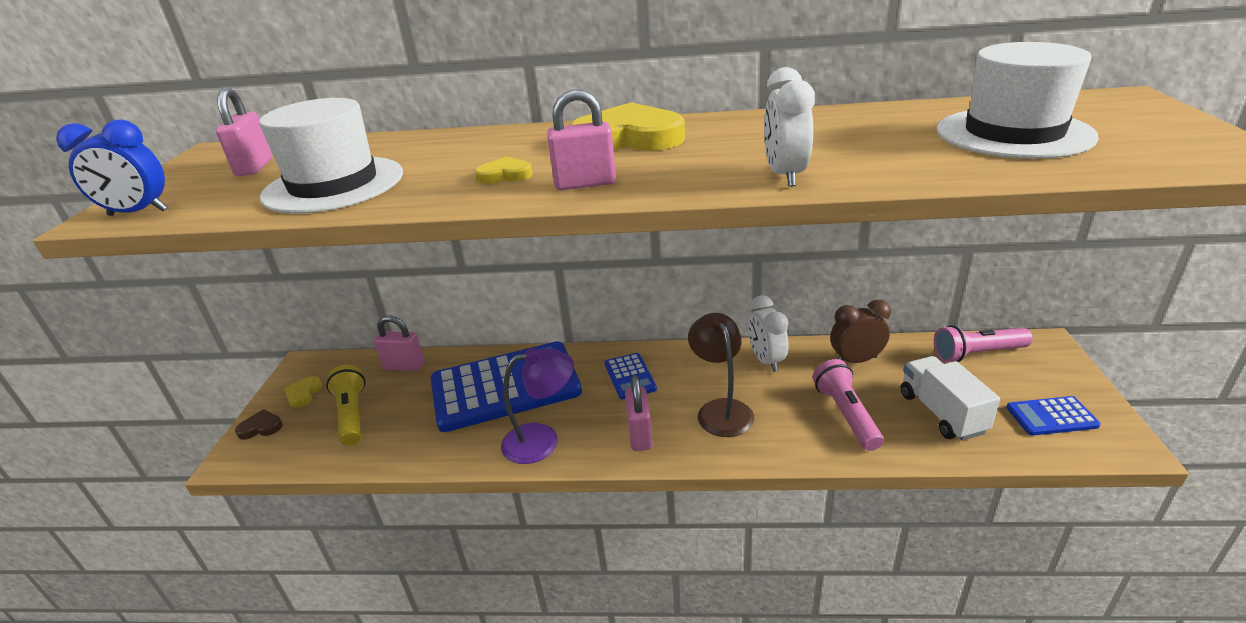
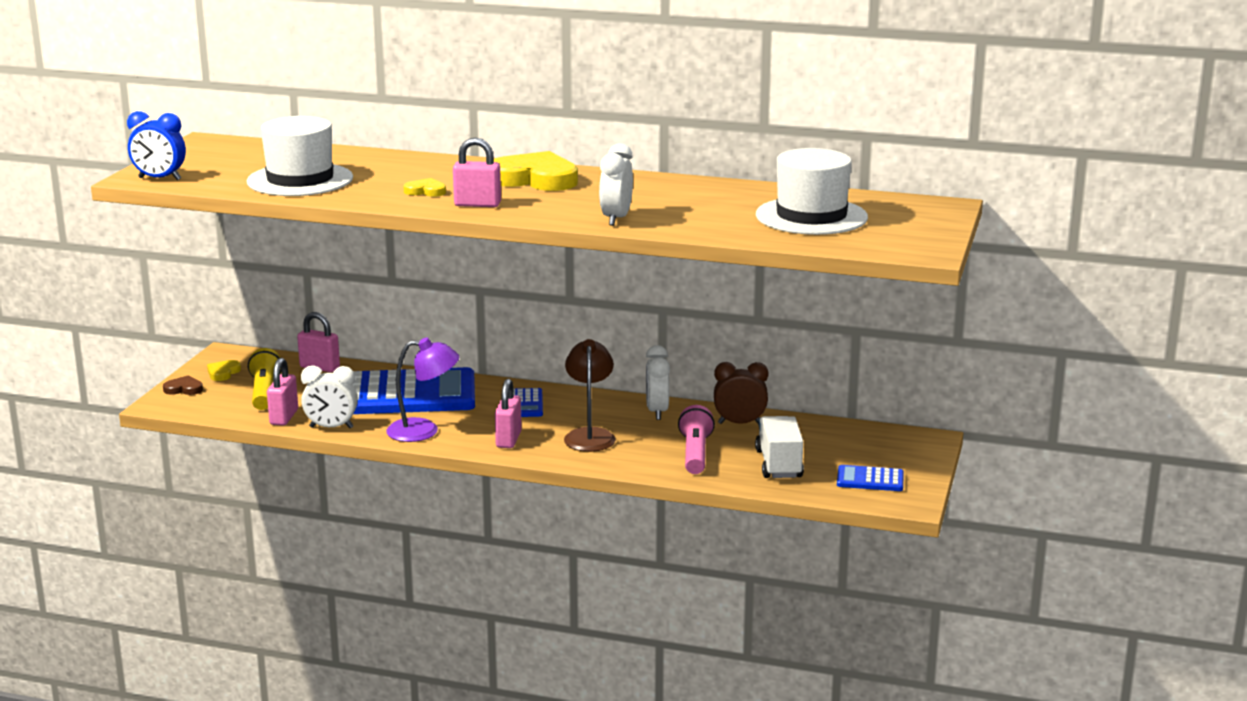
camera: 10 degrees right, 10 degrees down
(254, 167) = (241, 159): pink padlock -> pink padlock (284, 417)
(437, 457) = (331, 427): none -> white clock
(977, 354) = (856, 435): pink flashlight -> none

